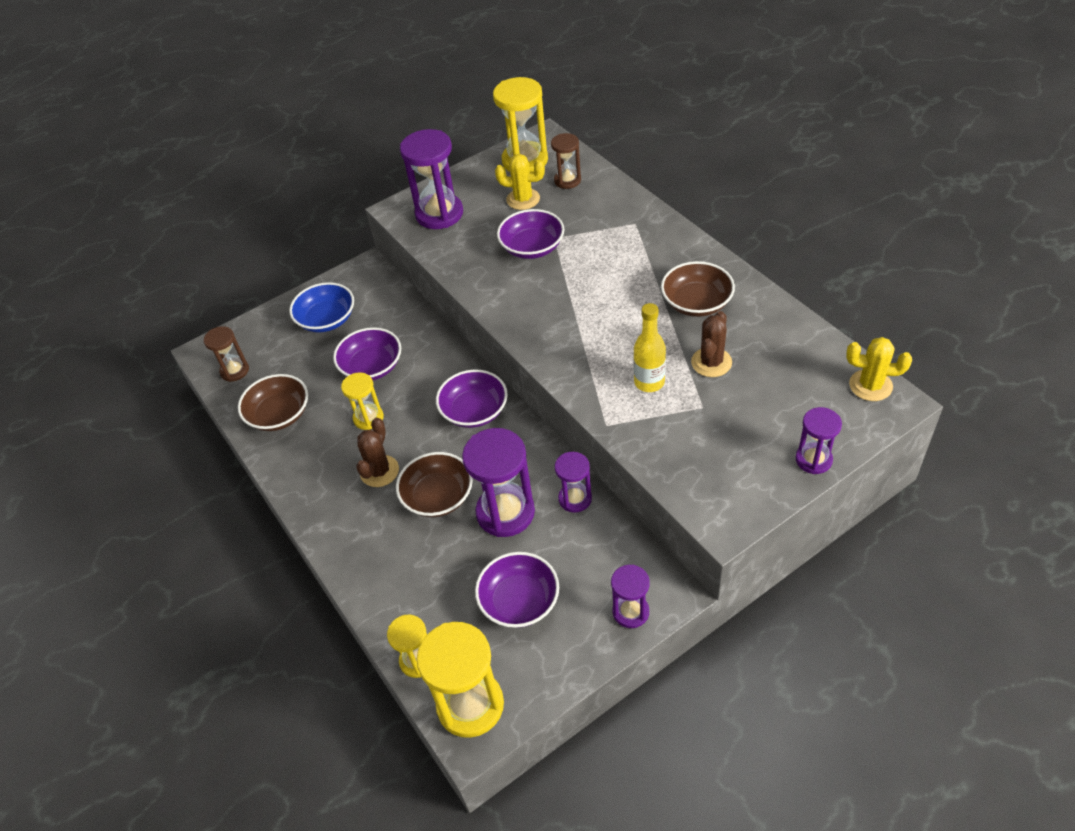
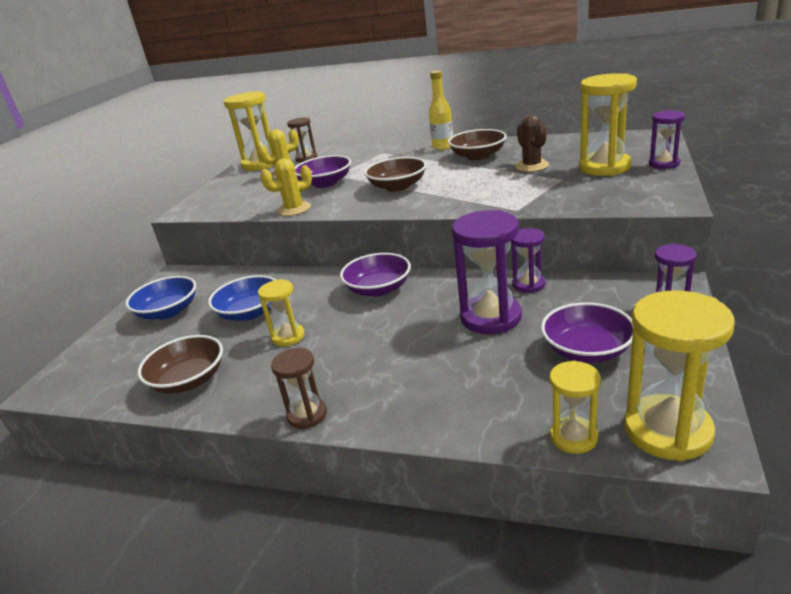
camera: 40 degrees left, 20 degrees down
(235, 371) = (99, 381): brown hourglass -> brown hourglass (307, 415)
(371, 366) = (250, 312): purple bowl -> blue bowl
(379, 471) = (345, 356): brown cactus -> none
(438, 496) = (421, 340): brown bowl -> brown bowl (397, 186)
(439, 214) = (225, 200): purple hourglass -> none
(649, 382) = (509, 186): yellow bottle -> yellow bottle (443, 147)
(761, 419) = (604, 167): none -> yellow hourglass
(870, 385) = (632, 136): yellow cactus -> yellow cactus (294, 209)

